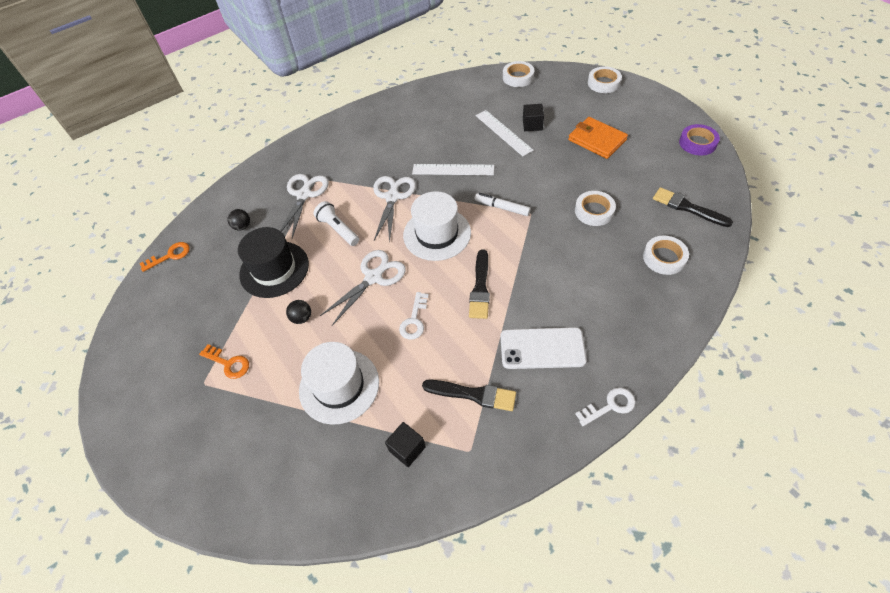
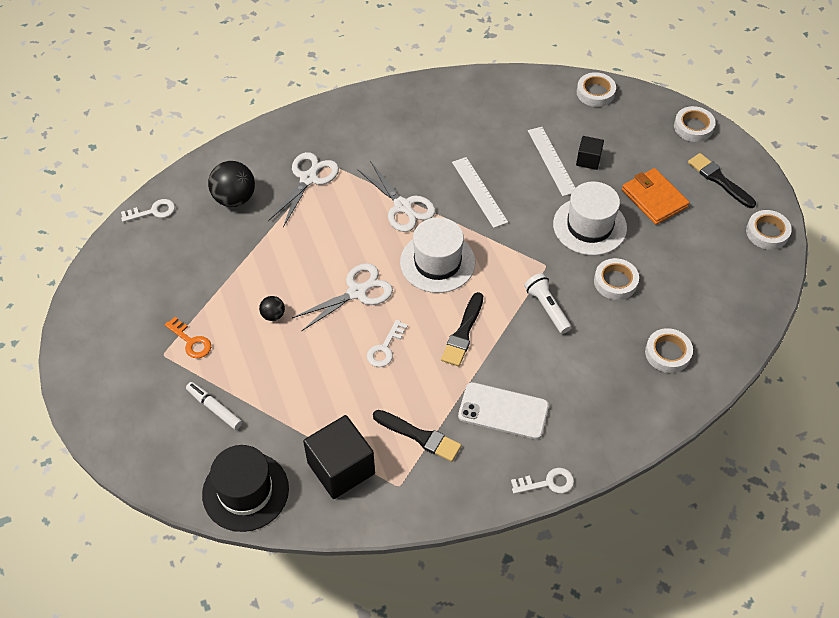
camera: 10 degrees right, 0 degrees up
(170, 256) = (153, 211): orange key -> white key
(242, 226) = (234, 198): black ball -> black ball, size x1.96
(274, 269) = (257, 255): black hat -> black hat (245, 491)
(338, 229) = (334, 229): white flashlight -> white flashlight (547, 308)
(339, 386) = (293, 392): white hat -> white hat (589, 226)
(392, 197) = (403, 207): white scissors -> white scissors turned 120 degrees clockwise
(407, 449) = (341, 468): black cube -> black cube, size x1.90
(453, 169) = (479, 192): white ruler -> white ruler turned 45 degrees clockwise
(502, 207) = (517, 251): white marker -> white marker (214, 408)
(688, 207) = (719, 305): black brush -> black brush (719, 180)
(697, 143) = (767, 232): purple tape -> white tape

